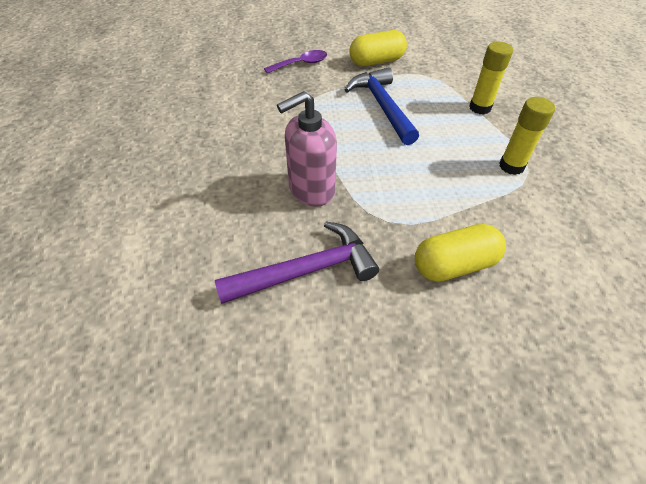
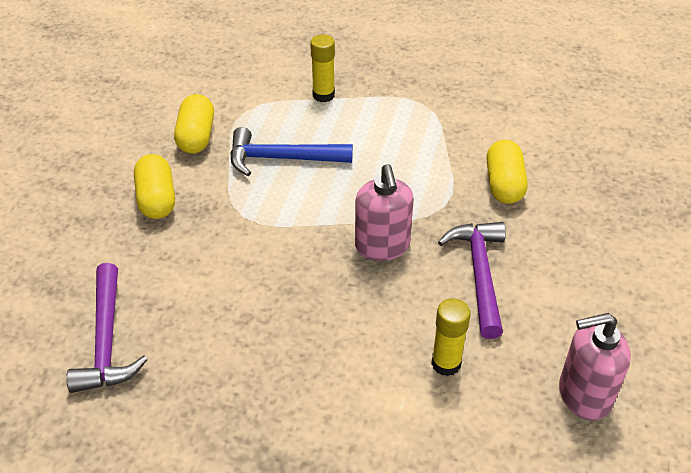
camera: 70 degrees left, 5 degrees down
(158, 408) = (584, 395): none -> pink soap dispenser
(165, 82) = (107, 341): none -> purple hammer
(301, 64) = (157, 199): purple spoon -> yellow capsule
(511, 166) = (411, 109): yellow glue stick -> yellow glue stick (446, 363)

